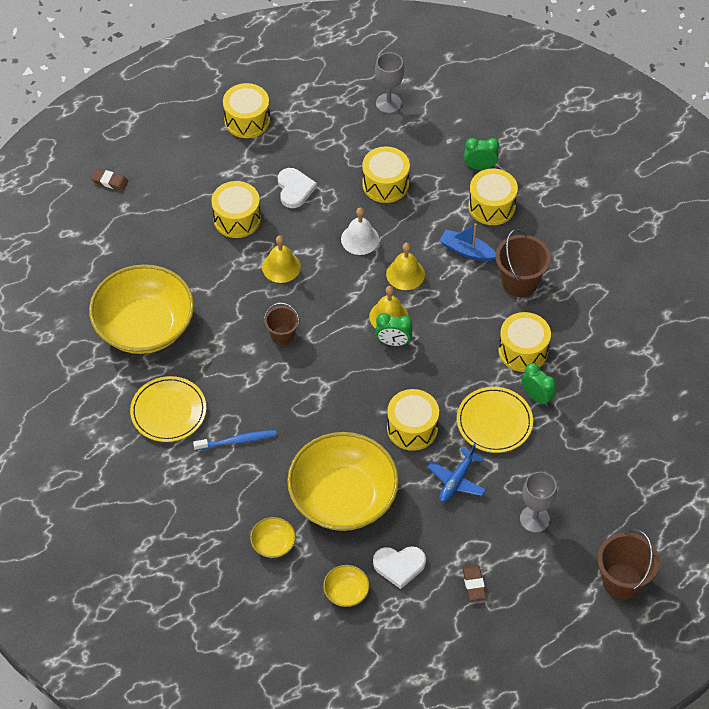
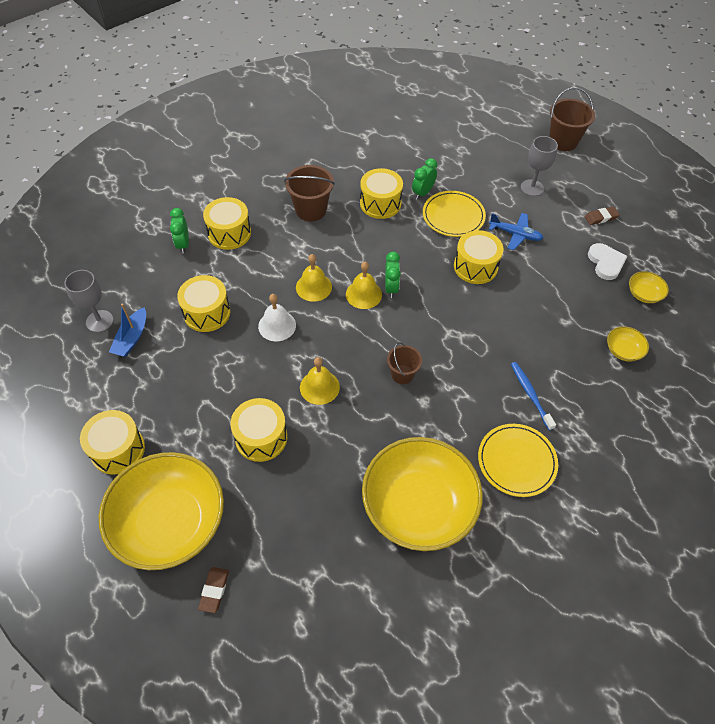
camera: 100 degrees left, 0 degrees up
(294, 189) = (217, 389): white heart -> none
(343, 497) = (558, 306): yellow bowl -> yellow bowl (170, 522)
(466, 251) = (281, 246): blue boat -> blue boat (132, 338)

